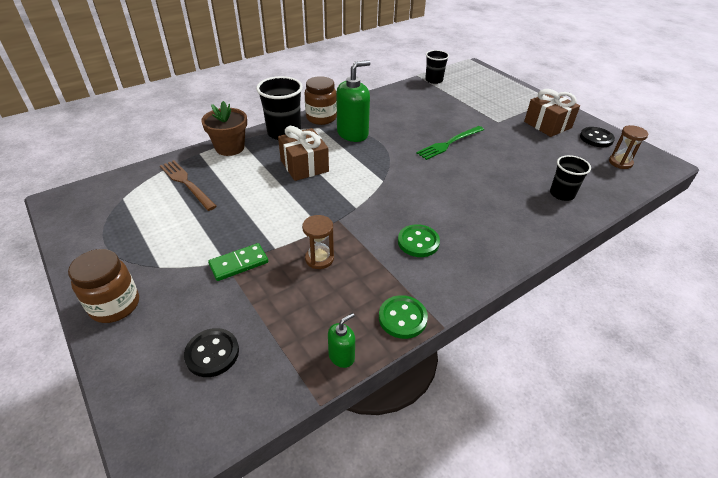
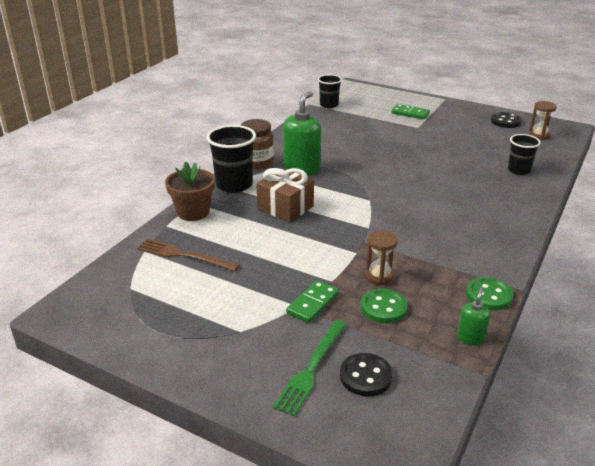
camera: 25 degrees left, 10 degrees down
(115, 305) = (233, 376): brown jar -> none
(418, 242) = (446, 238): green button -> green button (383, 307)
(449, 143) = (395, 155): green fork -> green fork (311, 368)
(503, 106) = (410, 113): none -> green domino
(547, 125) = (459, 120): brown gift -> none

